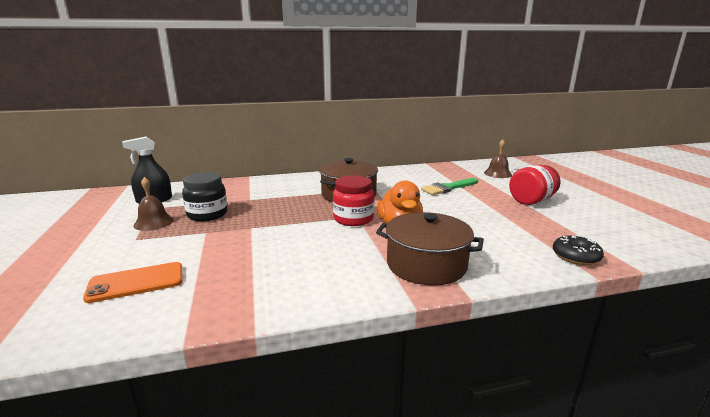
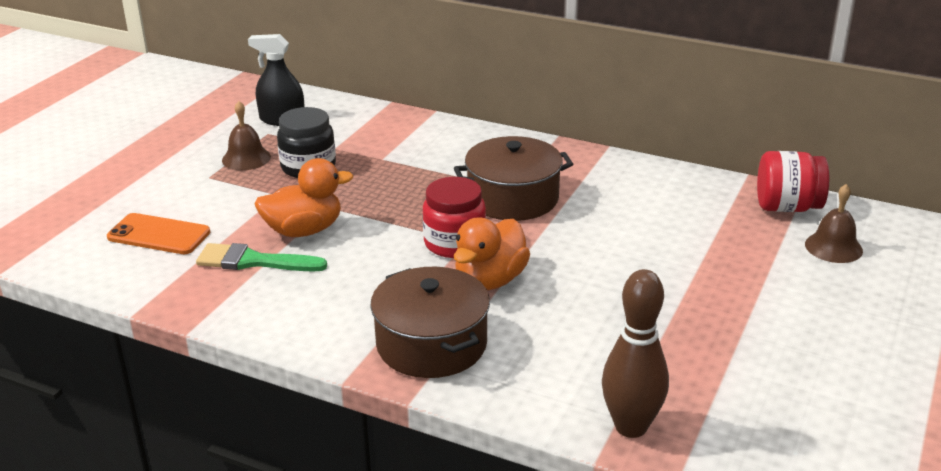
camera: 40 degrees right, 10 degrees up
(253, 242) = (304, 230): none -> orange duck
(448, 188) = (681, 243): green brush -> green brush (253, 261)
(531, 201) = (768, 323): red jar -> red jar (787, 207)
(575, 256) = (631, 427): black donut -> brown bowling pin

